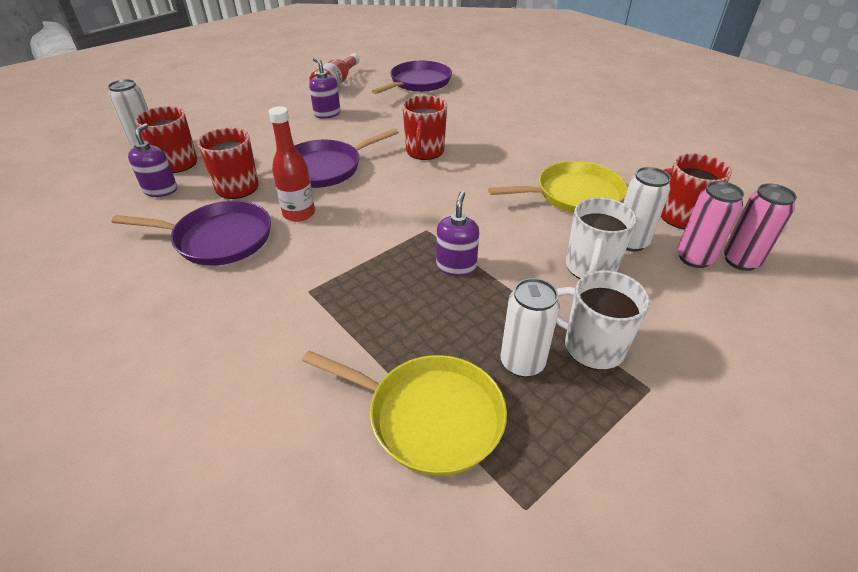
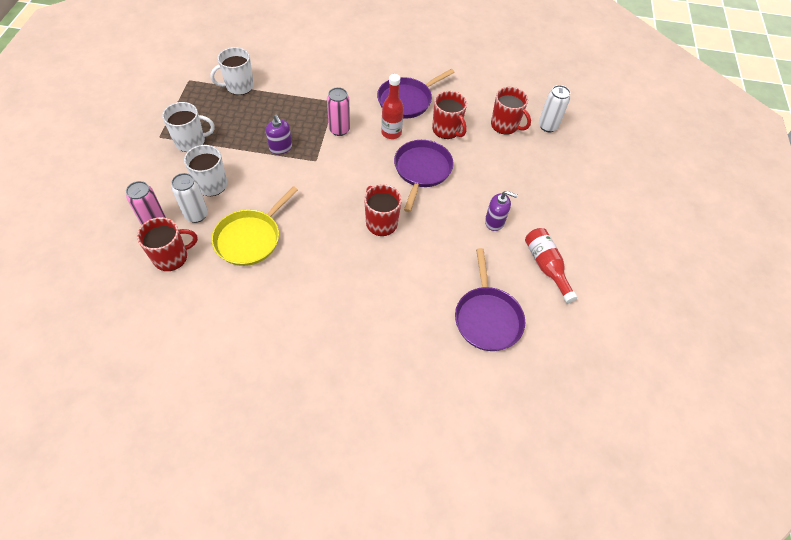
camera: 135 degrees right, 15 degrees up
(161, 190) = (479, 106): purple soap dispenser -> none
(429, 416) = (239, 86): yellow pan -> white mug
(522, 363) = (217, 120): white can -> none
(740, 261) = (126, 236): pink can -> pink can (339, 130)

